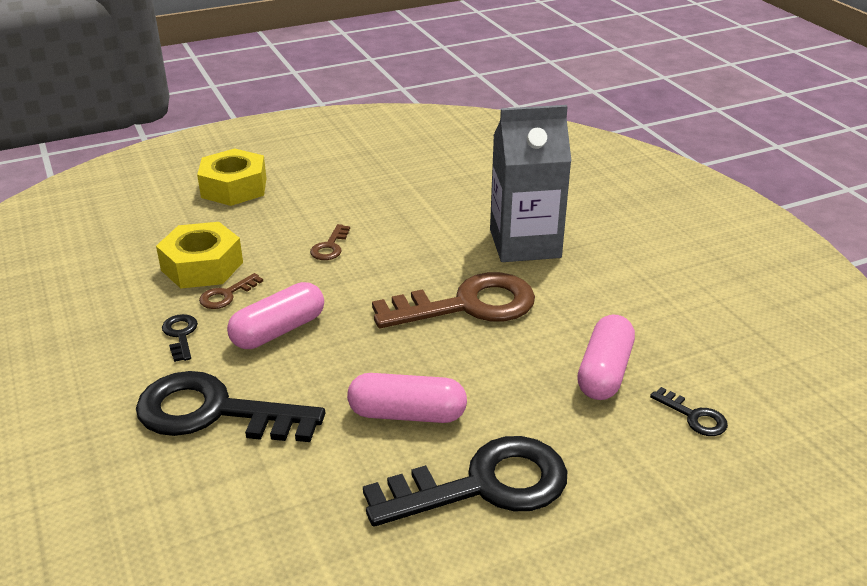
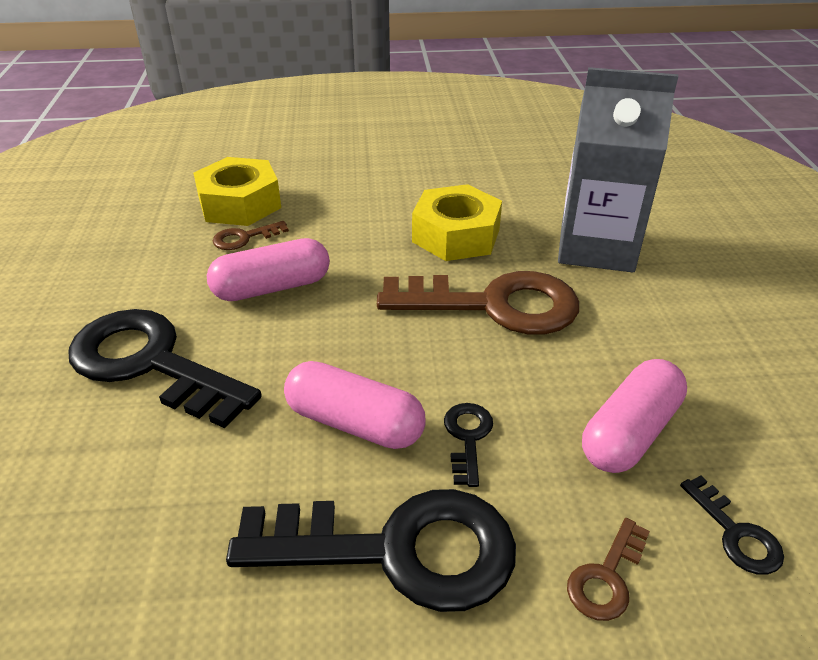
camera: 20 degrees right, 5 degrees up
(180, 335) = (174, 270): black key -> black key (467, 437)
(234, 187) = (318, 134): yellow nut -> yellow nut (456, 235)
(330, 247) = (377, 209): brown key -> brown key (606, 577)

